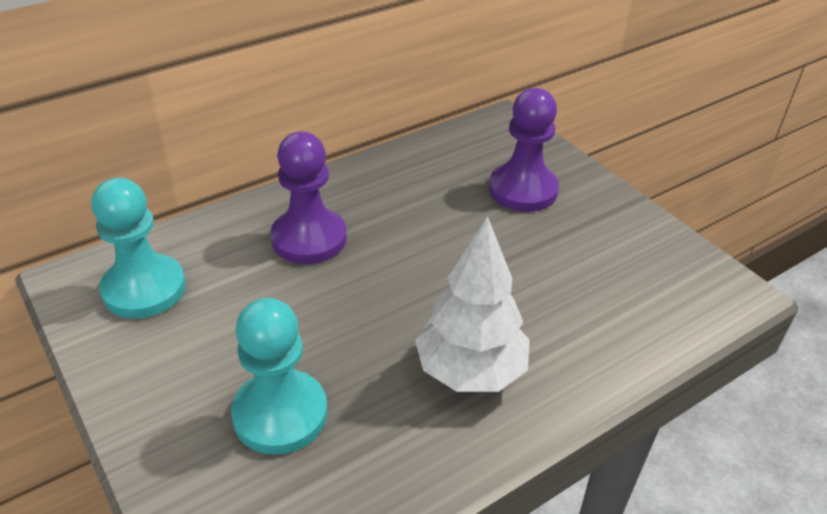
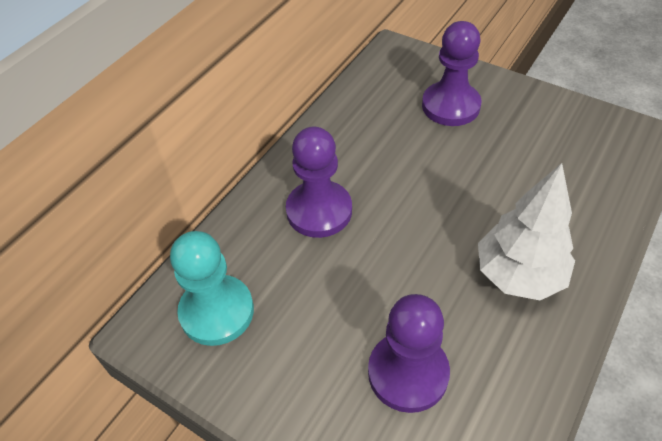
camera: 20 degrees left, 10 degrees up
(280, 414) = (408, 373): turquoise pawn -> purple pawn

